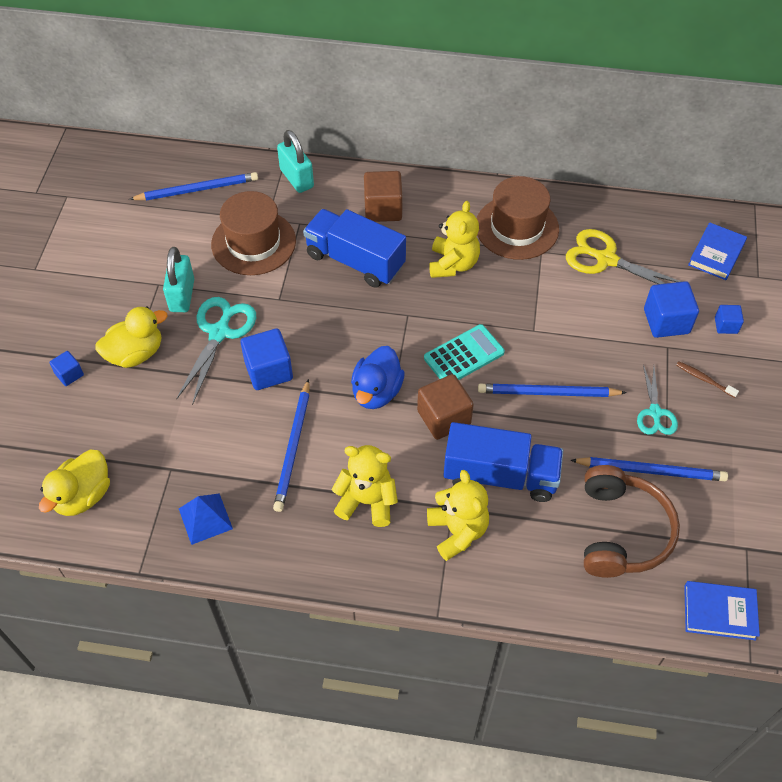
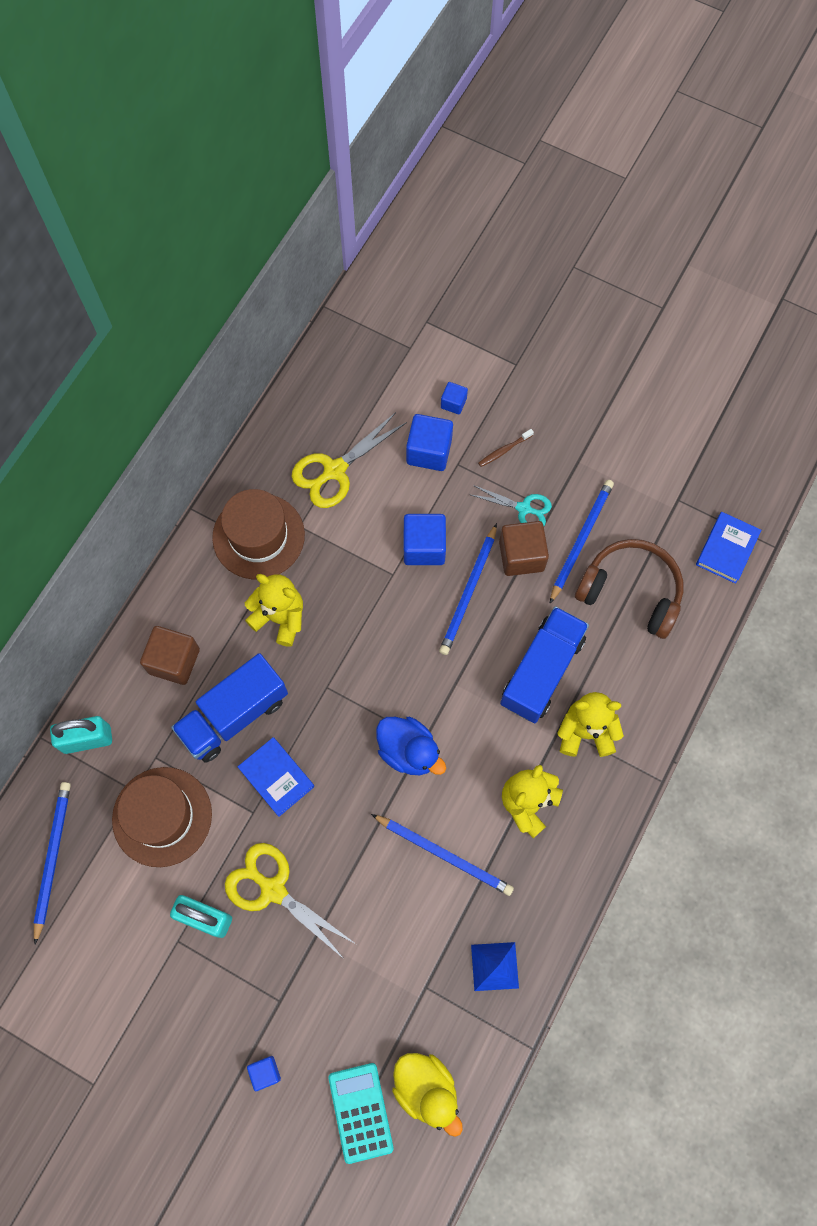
camera: 70 degrees left, 15 degrees up
(135, 353) = (265, 990): yellow duck -> none
(220, 333) = (273, 889): turquoise scissors -> yellow scissors
(268, 371) = (342, 851): blue cube -> blue cube (424, 547)
(444, 418) = (462, 698): brown cube -> brown cube (521, 556)
(464, 355) = (397, 651): turquoise calculator -> turquoise calculator (360, 1112)
(716, 254) = (369, 370): blue book -> blue book (276, 777)

